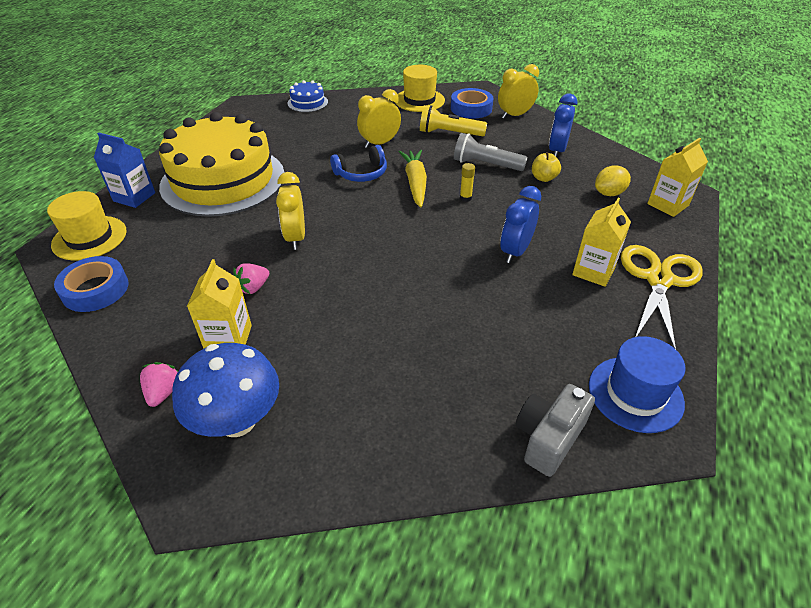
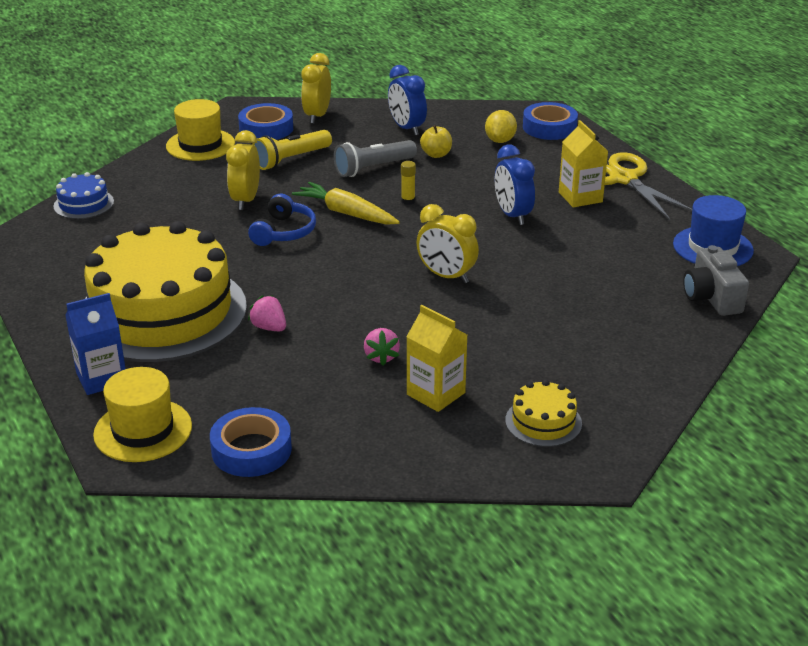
camera: 50 degrees left, 10 degrees down
(163, 392) = (463, 449): pink strawberry -> pink strawberry (269, 327)
(237, 421) = (543, 422): blue mushroom -> yellow cake
(295, 237) = (336, 307): yellow clock -> yellow clock (446, 276)
(668, 205) = (549, 127): yellow carton -> blue tape

